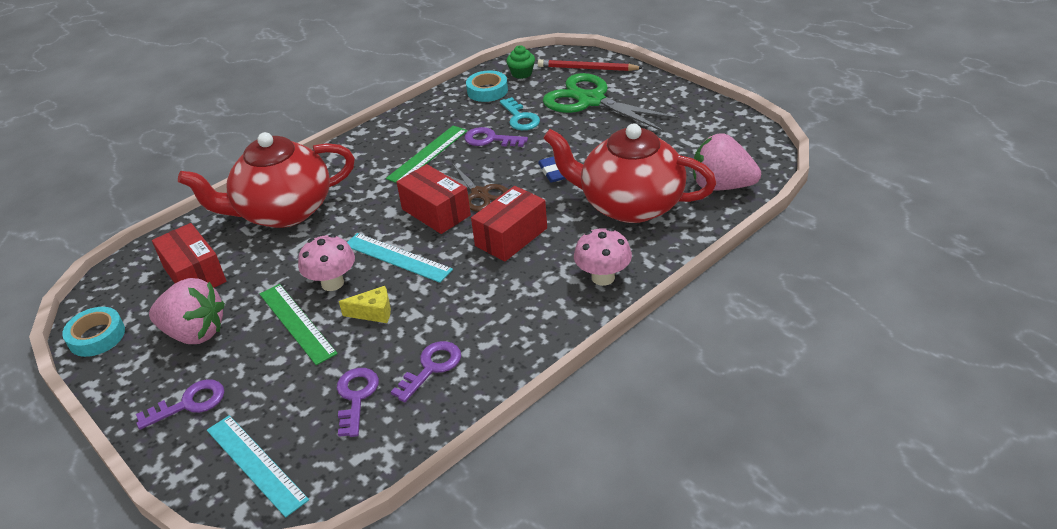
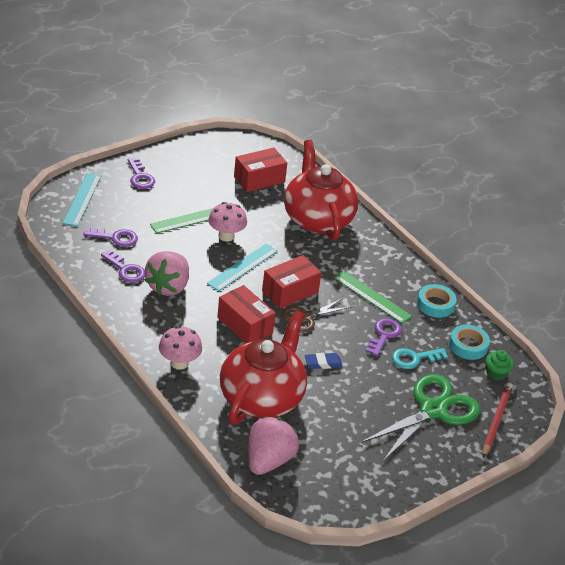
camera: 90 degrees right, 0 degrees up
(97, 336) = (214, 144): turquoise tape -> turquoise tape (435, 304)
(195, 333) = (201, 179): pink strawberry -> pink strawberry (168, 287)
(256, 464) = (82, 199): turquoise ruler -> turquoise ruler turned 45 degrees counterclockwise
(373, 313) = (188, 251): yellow cheese -> none

